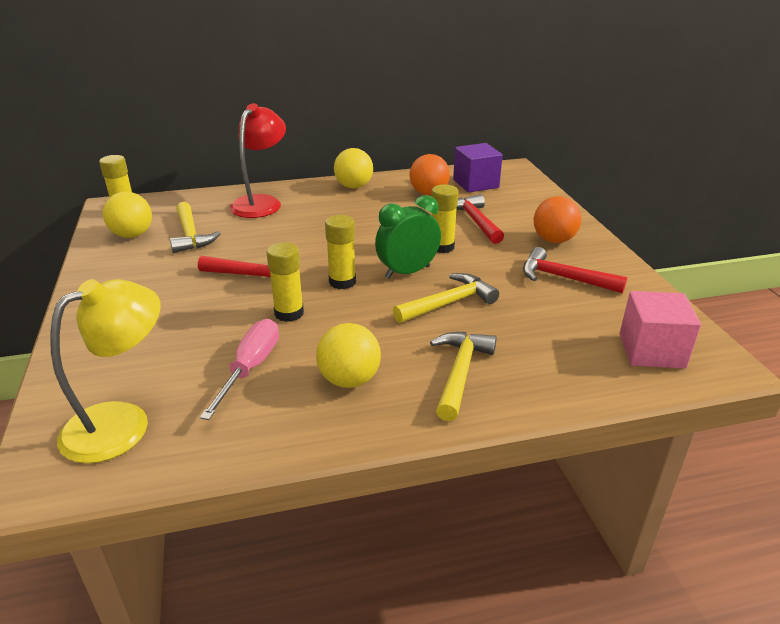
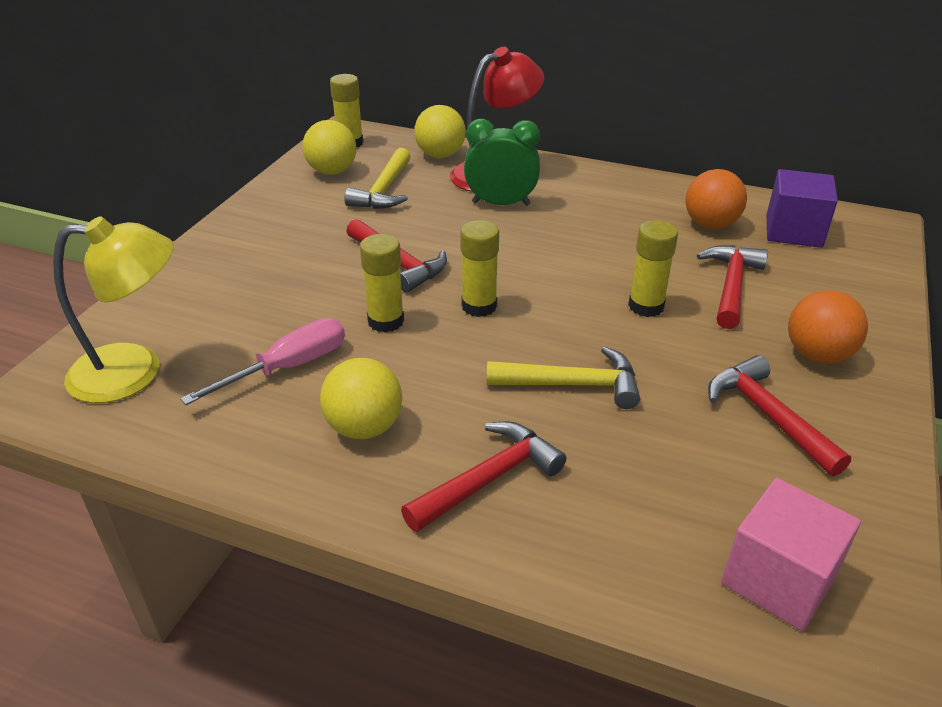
camera: 35 degrees right, 5 degrees up
(354, 186) = (622, 185): yellow ball -> yellow ball (440, 155)
(407, 272) = (566, 323): green clock -> green clock (501, 203)
(460, 372) = (489, 479): yellow hammer -> red hammer

